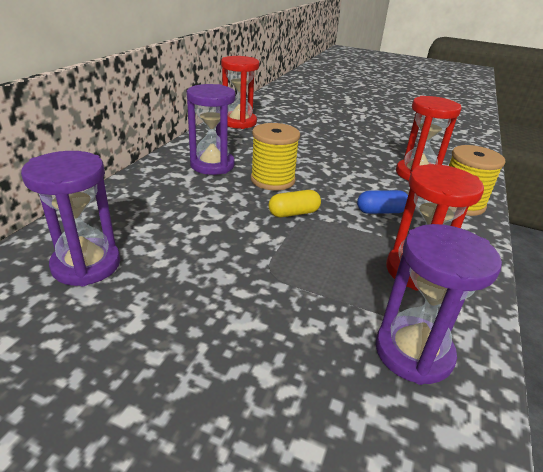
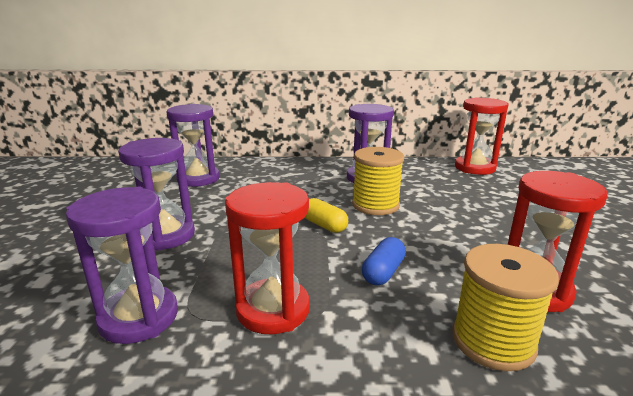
camera: 70 degrees right, 10 degrees down
(250, 316) = (166, 236): none -> purple hourglass
(381, 211) = (383, 272): blue capsule -> blue capsule turned 60 degrees clockwise

